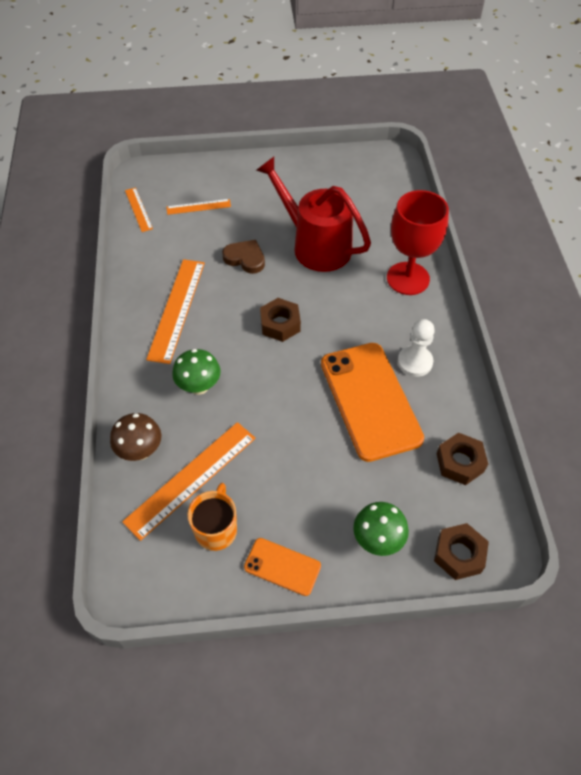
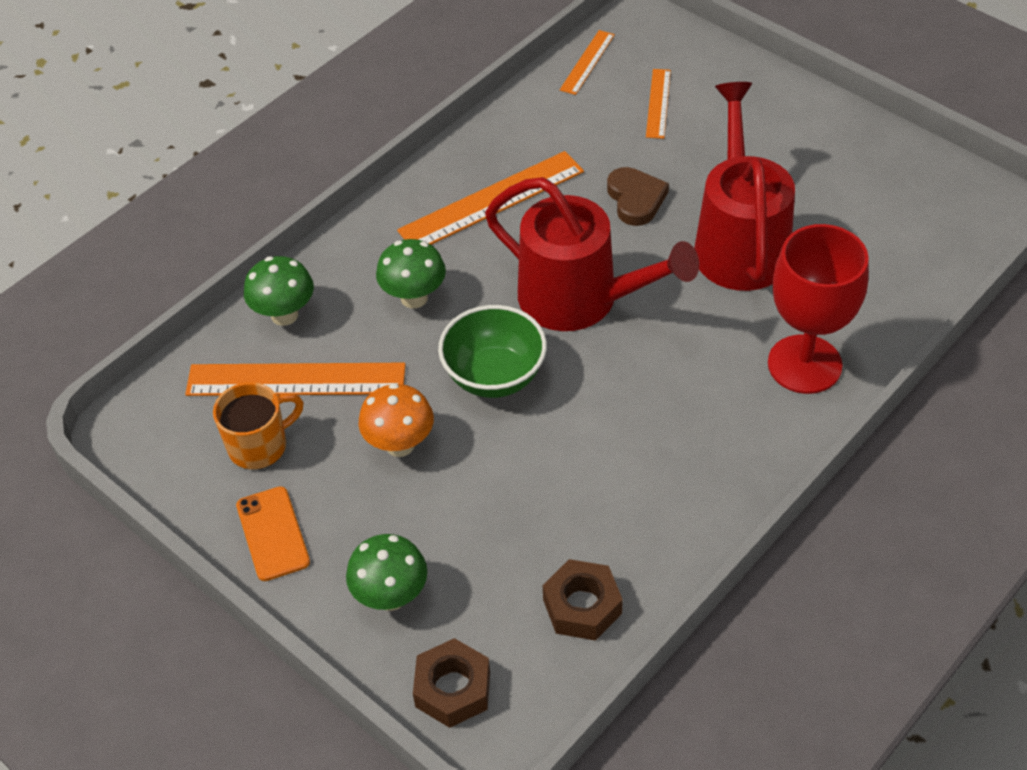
camera: 50 degrees right, 5 degrees down
(140, 451) = (284, 315): brown mushroom -> green mushroom
(198, 207) = (658, 103): orange ruler -> orange ruler turned 60 degrees clockwise
(280, 324) = (580, 300): brown nut -> red watering can
(286, 464) = (400, 445): none -> orange mushroom
(287, 392) = (494, 376): none -> green bowl
(370, 400) = (571, 458): orange phone -> none
(415, 362) = (680, 461): white pawn -> none

